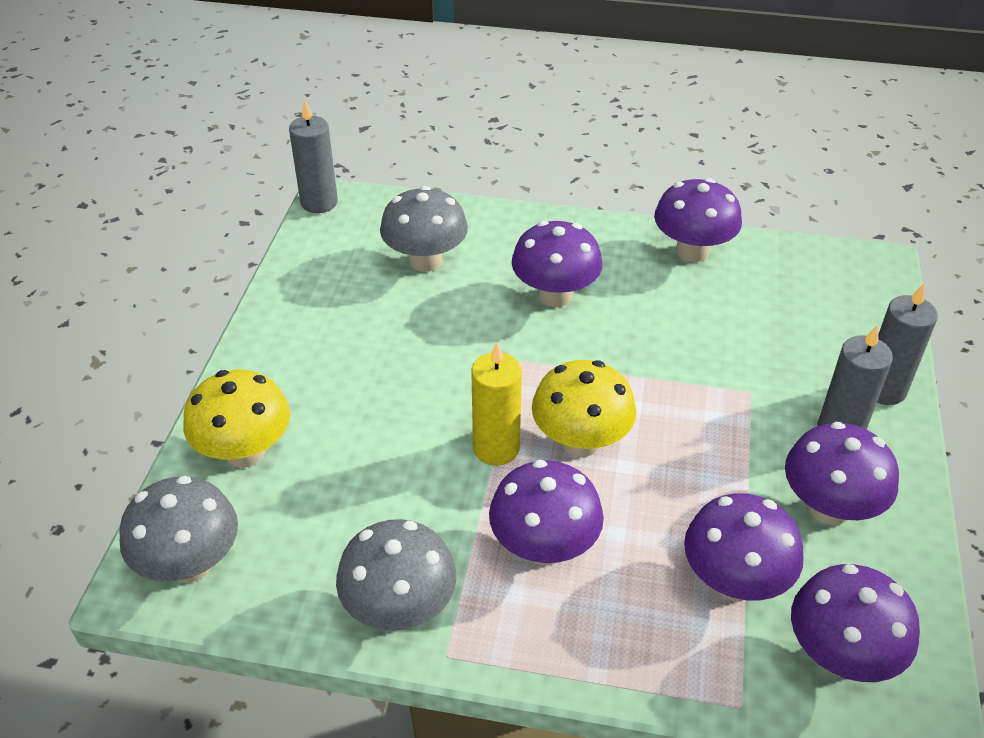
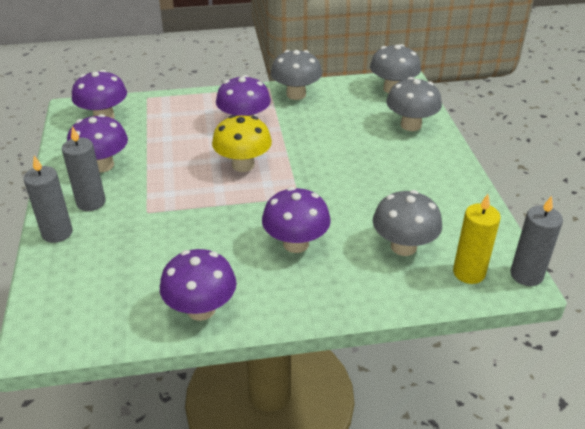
camera: 160 degrees right, 5 degrees down
(245, 452) = (411, 125): yellow mushroom -> grey mushroom
(496, 448) = (287, 153): yellow candle -> yellow candle (469, 273)
(734, 581) = (152, 130): purple mushroom -> none

